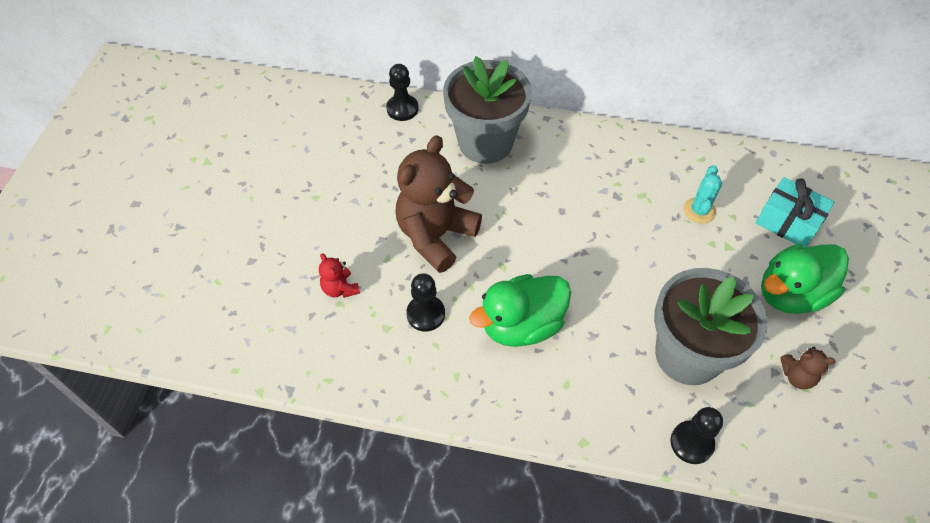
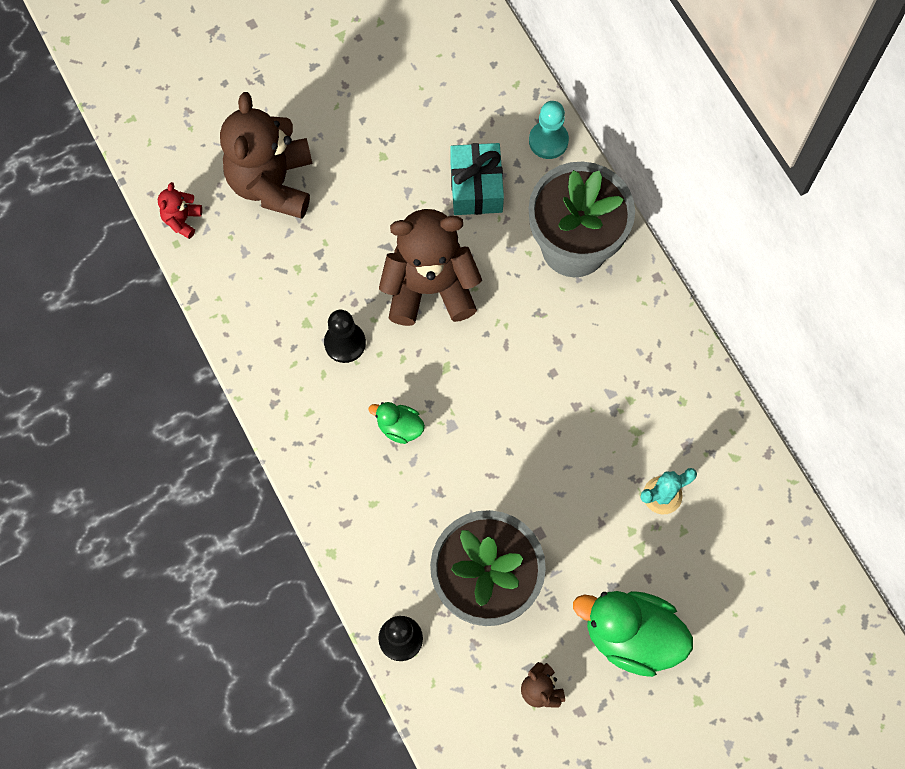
camera: 50 degrees right, 15 degrees up
(261, 273) = (272, 183): none -> brown teddy bear
(340, 288) = (311, 256): red teddy bear -> red teddy bear (182, 220)
(402, 109) = (548, 141): black pawn -> turquoise pawn
(521, 325) = (399, 427): green duck -> green duck, size x0.50
(788, 222) = (721, 586): turquoise gift -> turquoise gift (476, 187)

